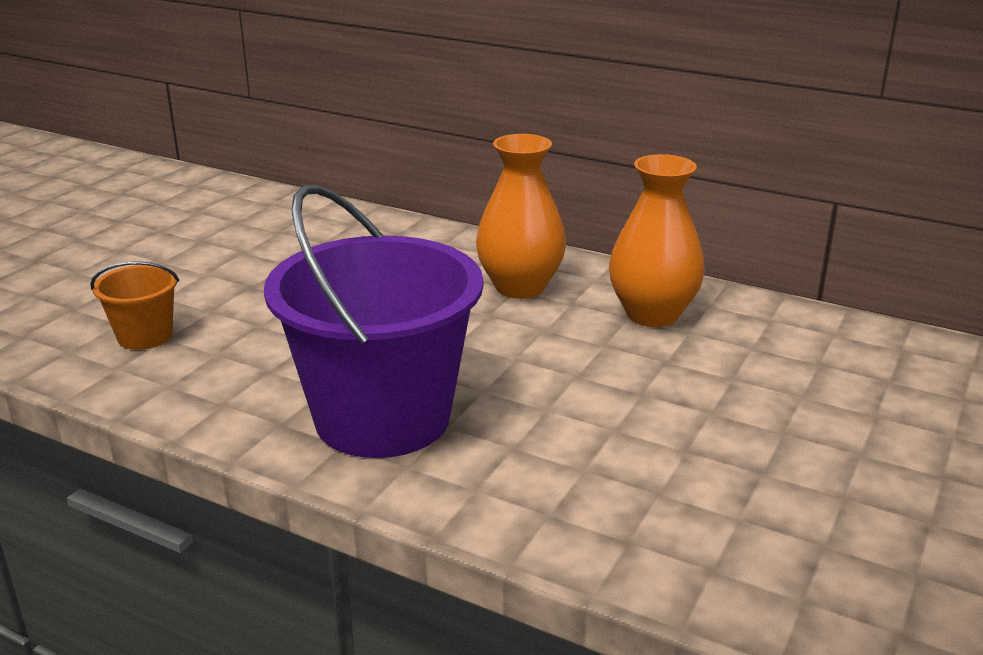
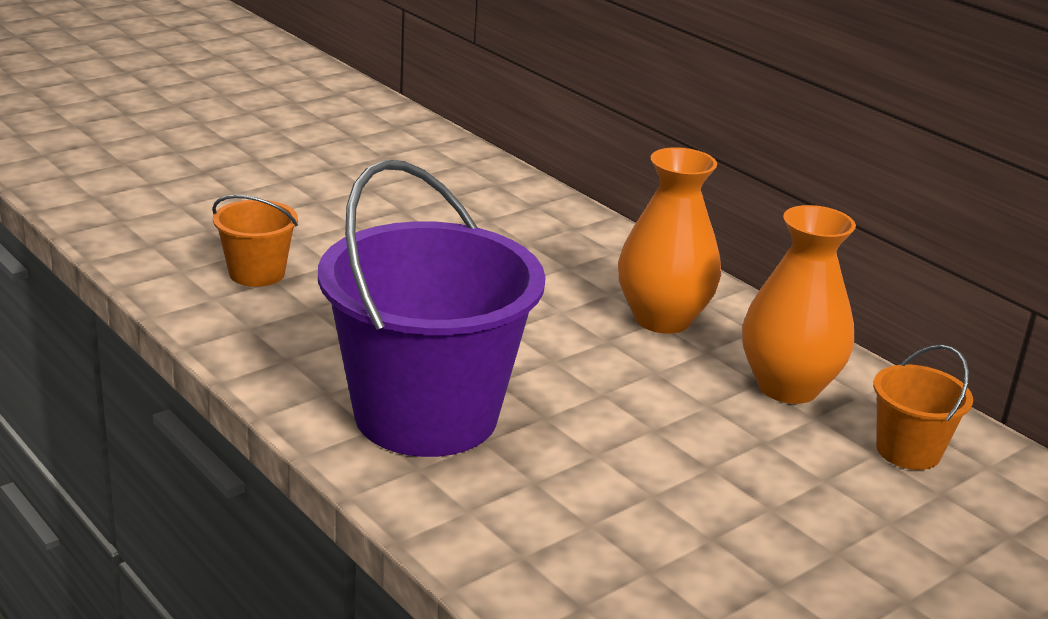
camera: 20 degrees right, 0 degrees up
(773, 338) = (908, 451): none -> orange bucket

